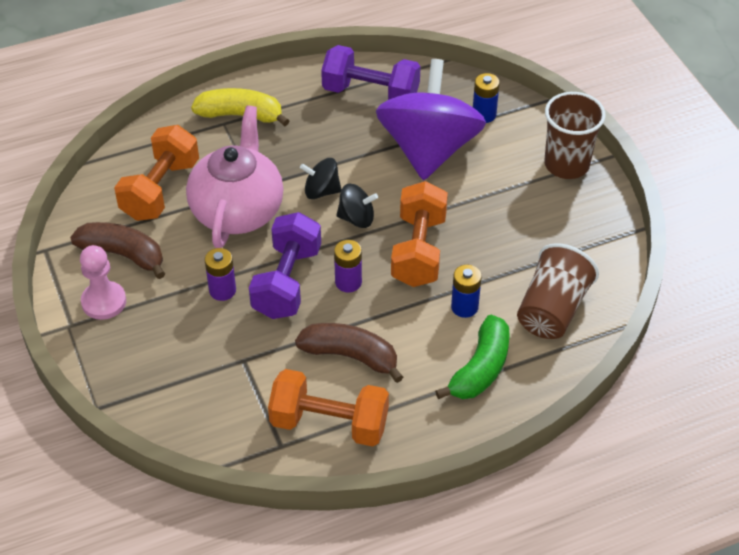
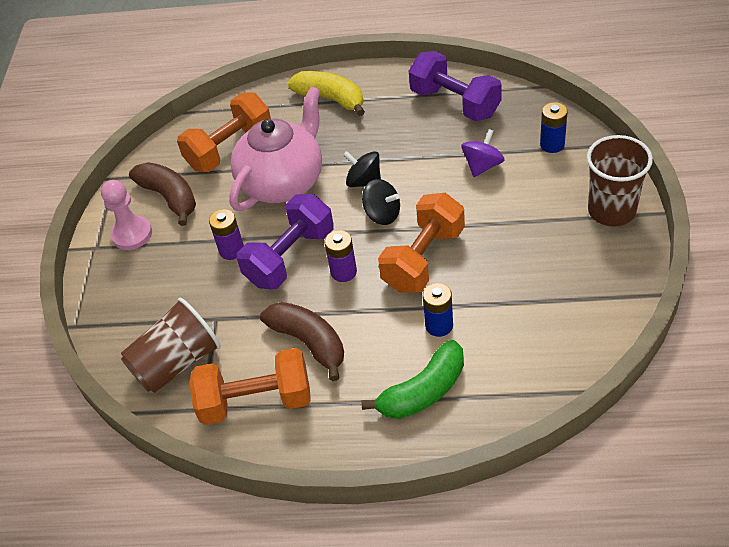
camera: 30 degrees right, 0 degrees up
(329, 423) = (256, 401): orange dumbbell -> orange dumbbell turned 45 degrees counterclockwise
(429, 149) = (482, 166): purple spinning top -> purple spinning top, size x0.42
(552, 310) = (524, 352): brown cup -> brown cup (177, 363)

